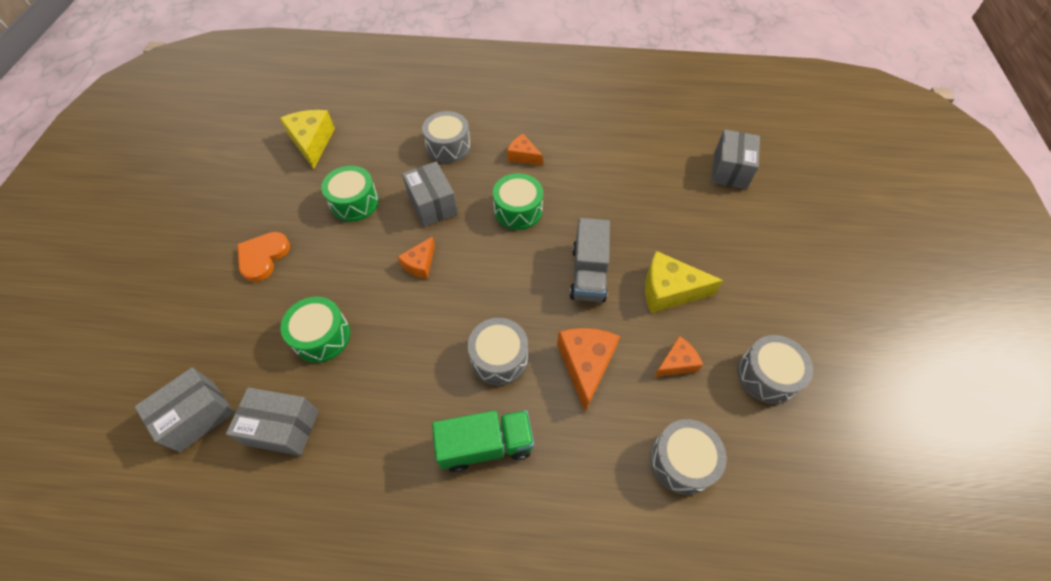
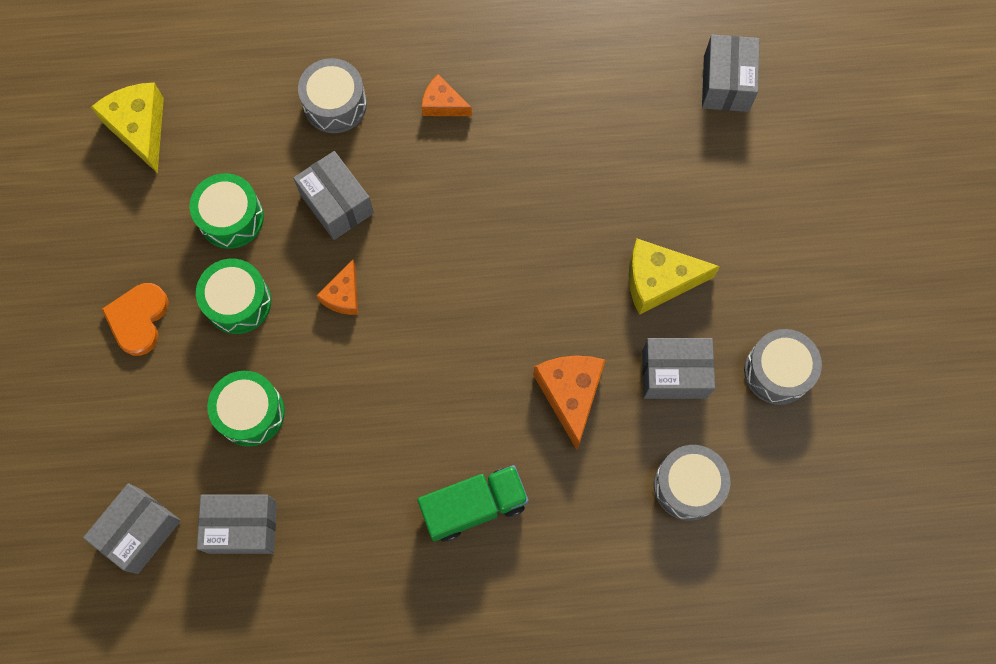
camera: 10 degrees left, 15 degrees up
(499, 358) = (468, 403): grey drum -> none
(518, 210) = (452, 194): green drum -> green drum (238, 302)
(588, 273) = (557, 273): grey truck -> none
(676, 363) = (674, 374): orange cheese -> grey box

